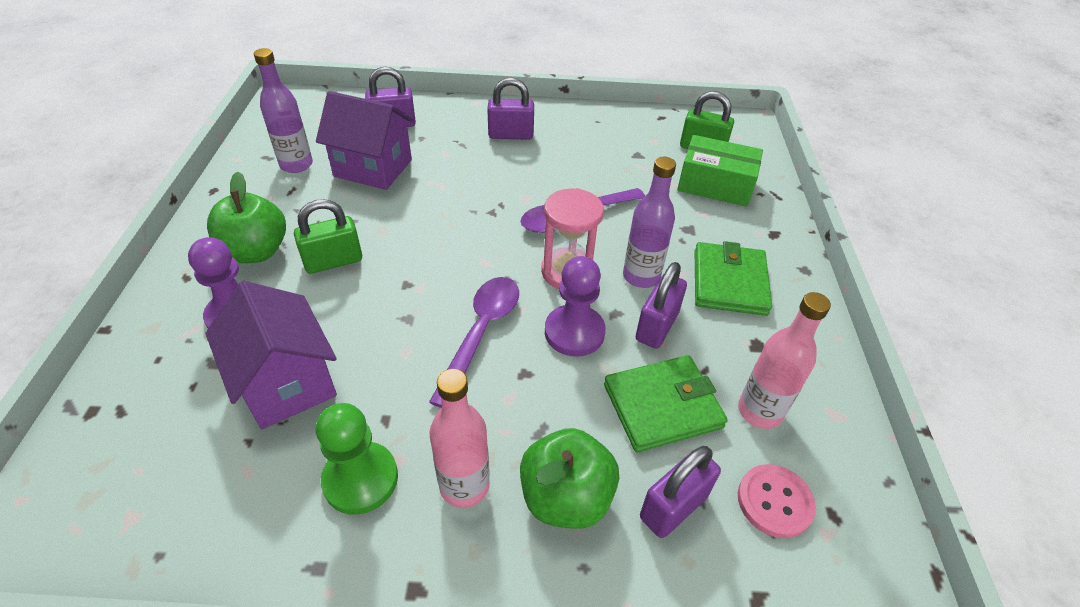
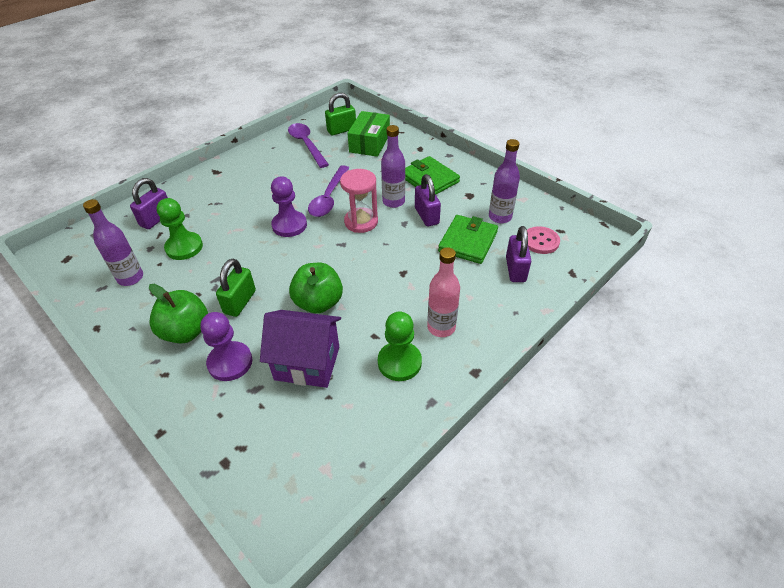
camera: 45 degrees left, 0 degrees up
(373, 168) = (184, 247): purple house -> green pawn
(481, 333) = (362, 273): purple spoon -> purple spoon (306, 145)
(511, 135) = (237, 181): purple padlock -> none
(566, 497) = (480, 298): green apple -> green apple (318, 303)
(574, 332) = (399, 242): purple pawn -> purple pawn (289, 225)
(715, 184) = (369, 143): green box -> green box turned 45 degrees counterclockwise
(759, 411) = (500, 217): pink bottle -> purple bottle

